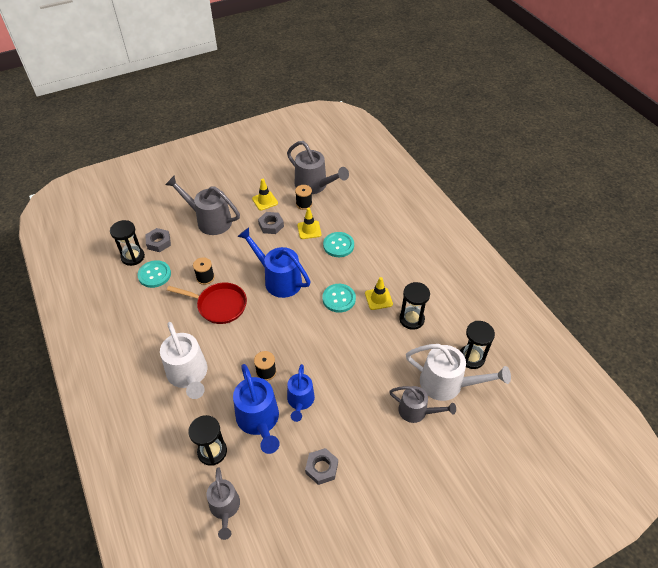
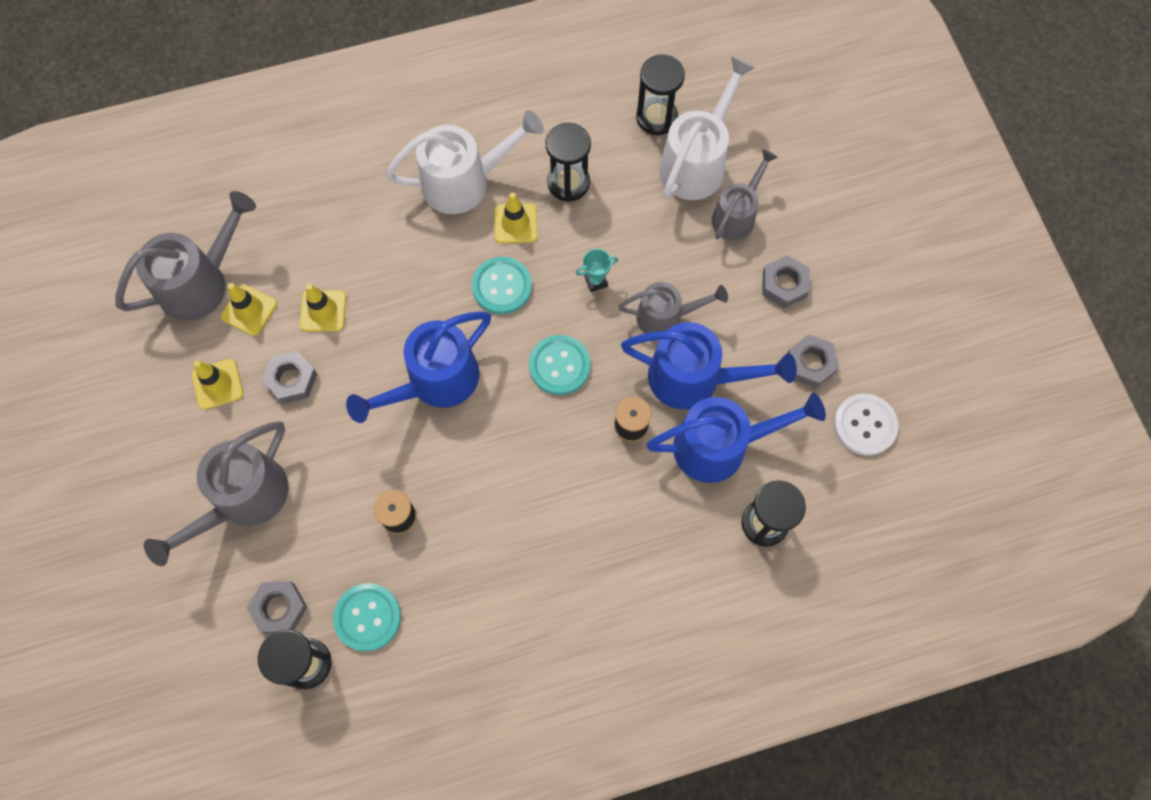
camera: 80 degrees left, 20 degrees up
(189, 375) = (617, 555): white watering can -> white watering can (465, 181)
(219, 305) = (473, 494): red pan -> none
(225, 509) = (858, 509): grey watering can -> grey watering can (666, 316)
(283, 507) = (864, 425): none -> white button
(300, 401) = (695, 378): blue watering can -> blue watering can, size x1.55
(304, 204) = (249, 310): black spool -> yellow traffic cone
(338, 245) = (377, 265): turquoise button -> turquoise button (559, 366)
(352, 342) = (596, 281): none -> turquoise trophy
(374, 446) = (784, 284): none -> grey nut

